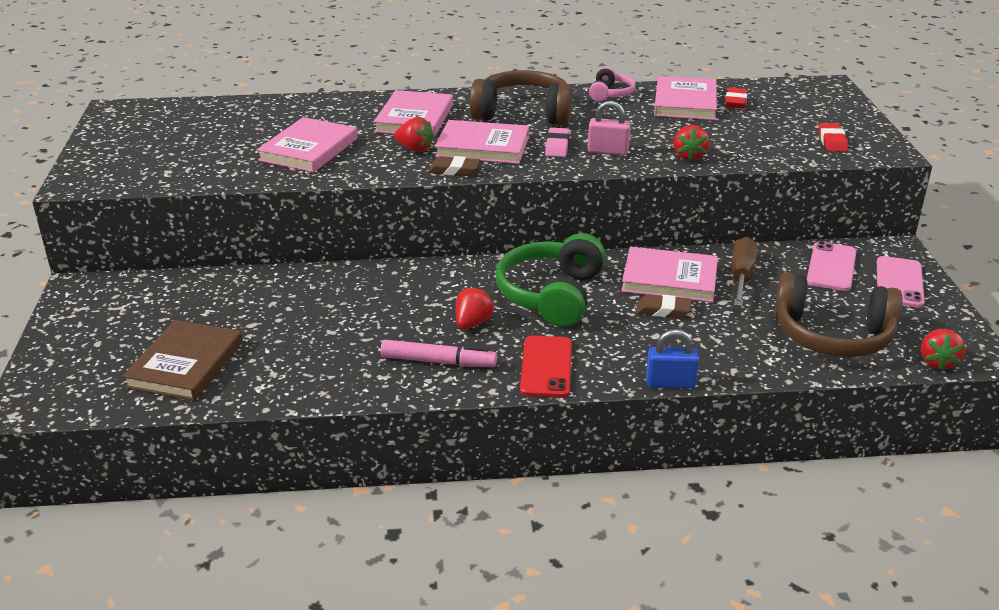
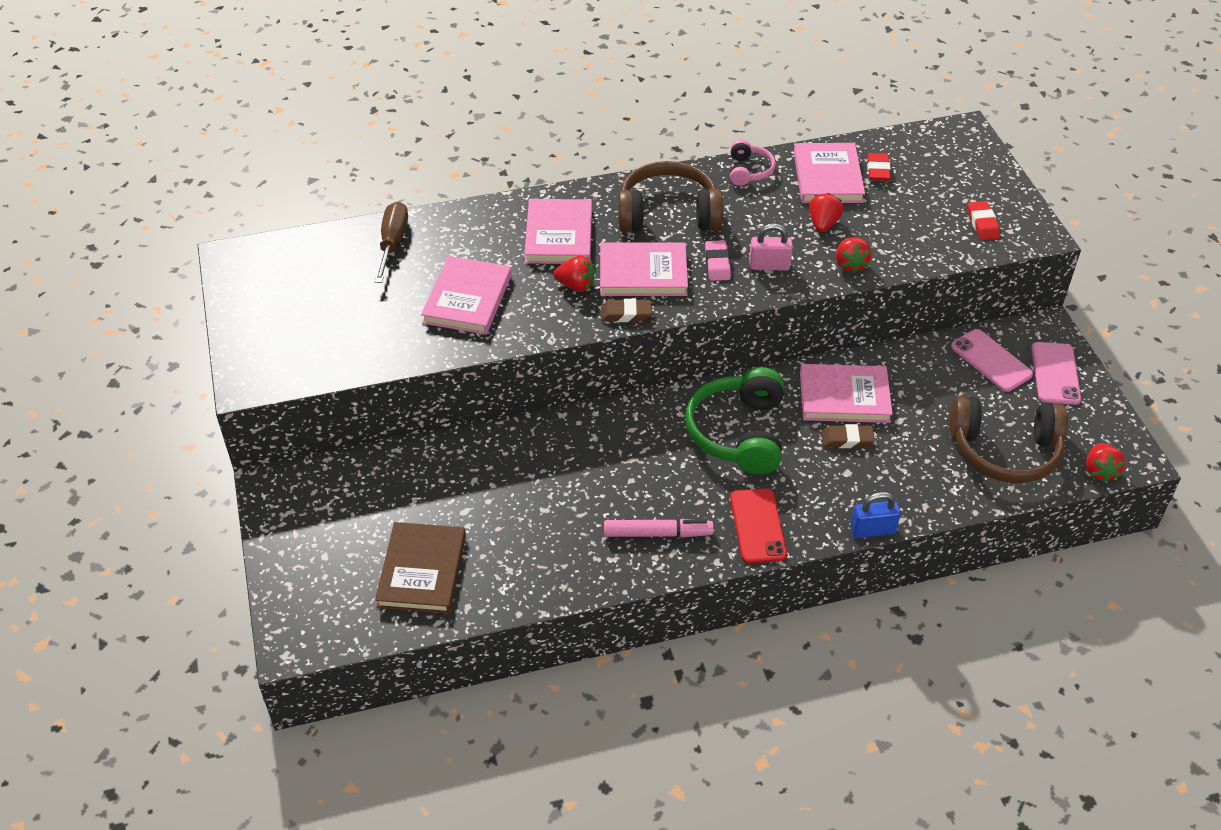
camera: 10 degrees left, 15 degrees up
(472, 323) = (675, 480): red strawberry -> red strawberry (823, 224)
(741, 276) = (910, 384): brown screwdriver -> brown screwdriver (392, 243)
(831, 267) = (991, 360): pink phone -> pink phone turned 45 degrees counterclockwise

